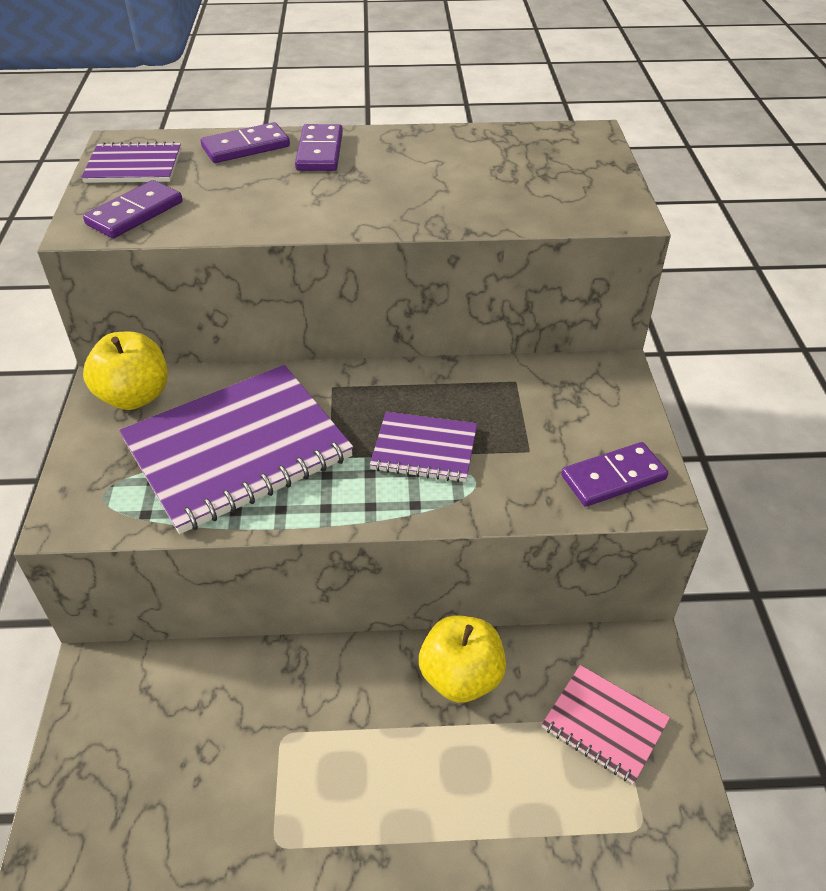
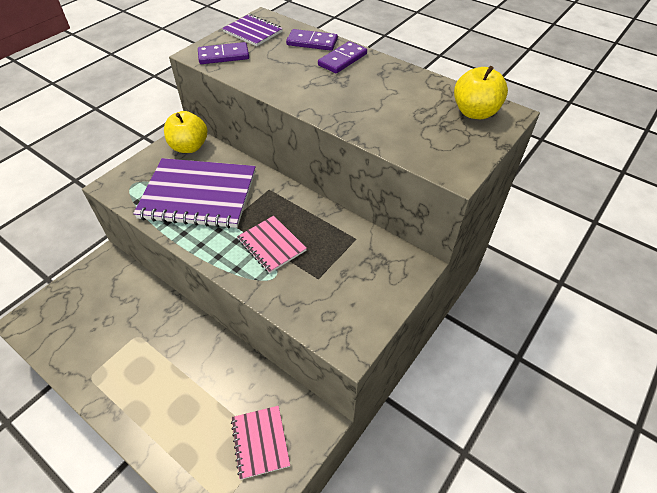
camera: 40 degrees right, 5 degrees up
(424, 449) = (271, 245): purple notebook -> pink notebook
(461, 677) = (225, 368): yellow apple -> yellow apple (475, 112)
(613, 477) = (341, 320): purple domino -> none

